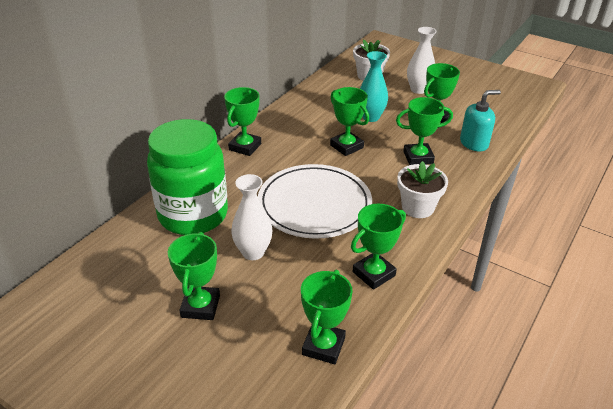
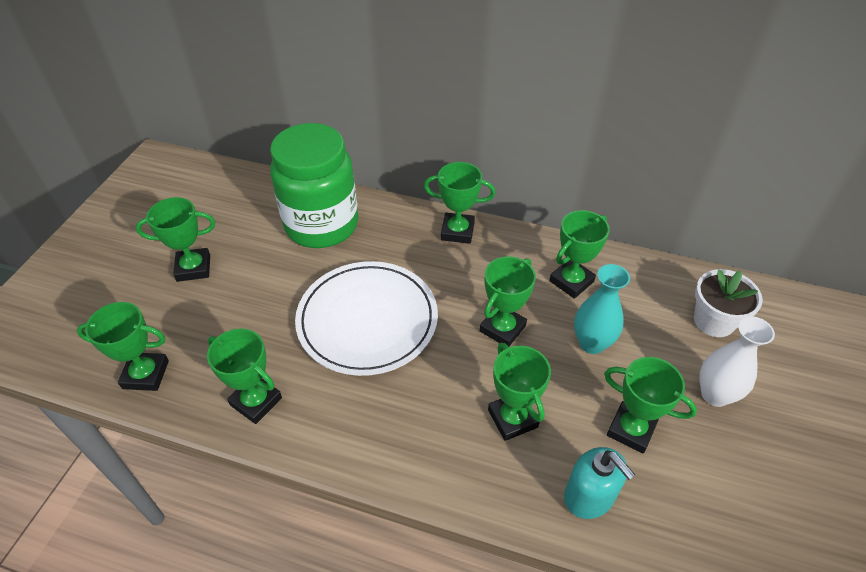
camera: 75 degrees right, 10 degrees up
(253, 252) = (274, 286): white vase -> none
(318, 112) = (571, 281): none -> green trophy
(417, 207) = (393, 432): white flower pot -> none

